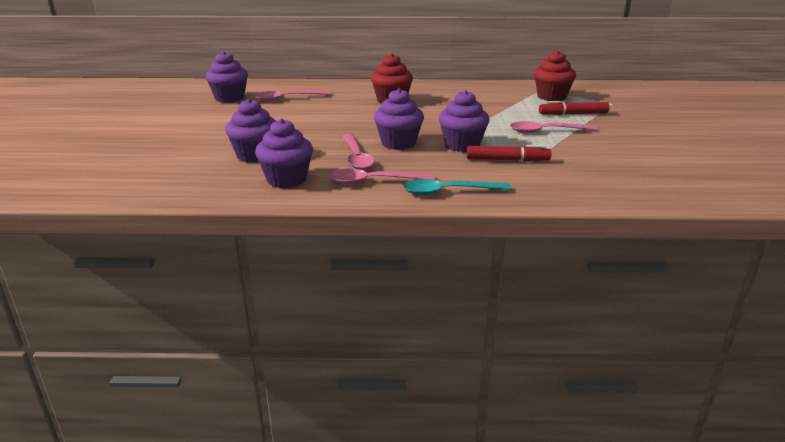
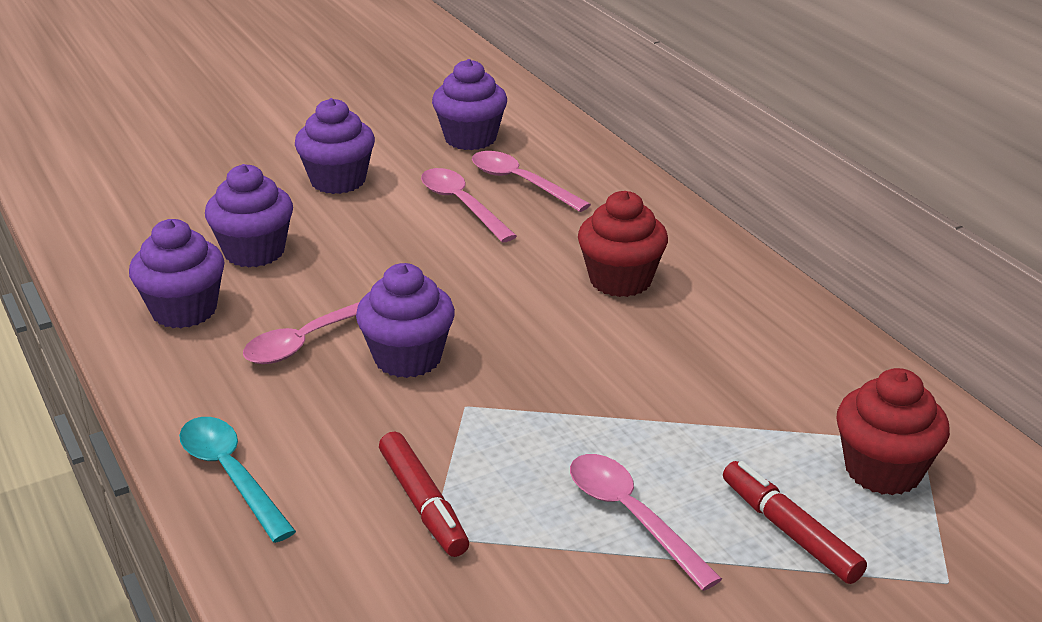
camera: 60 degrees right, 5 degrees up
(374, 181) = (226, 387): pink spoon -> pink spoon (462, 205)
(462, 145) = (456, 429): purple cupcake -> purple cupcake (338, 181)

